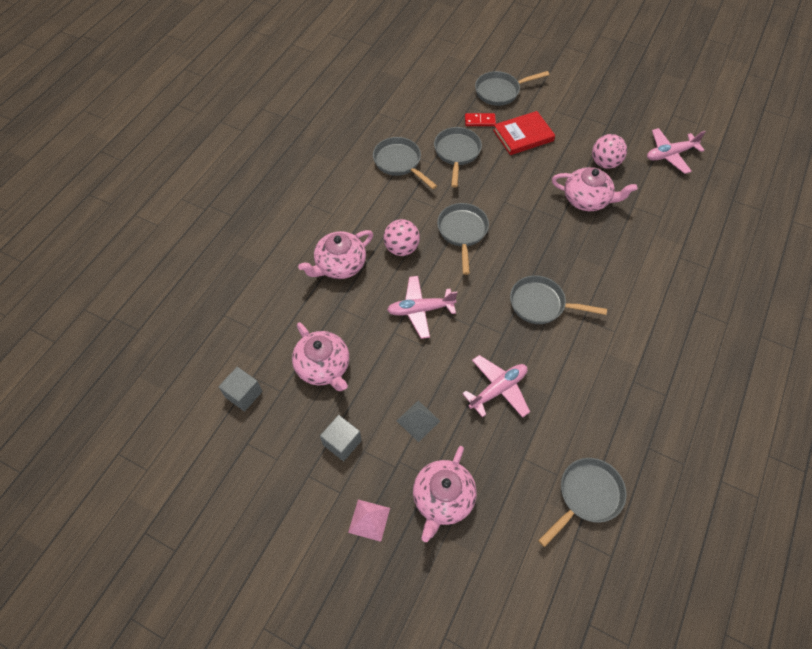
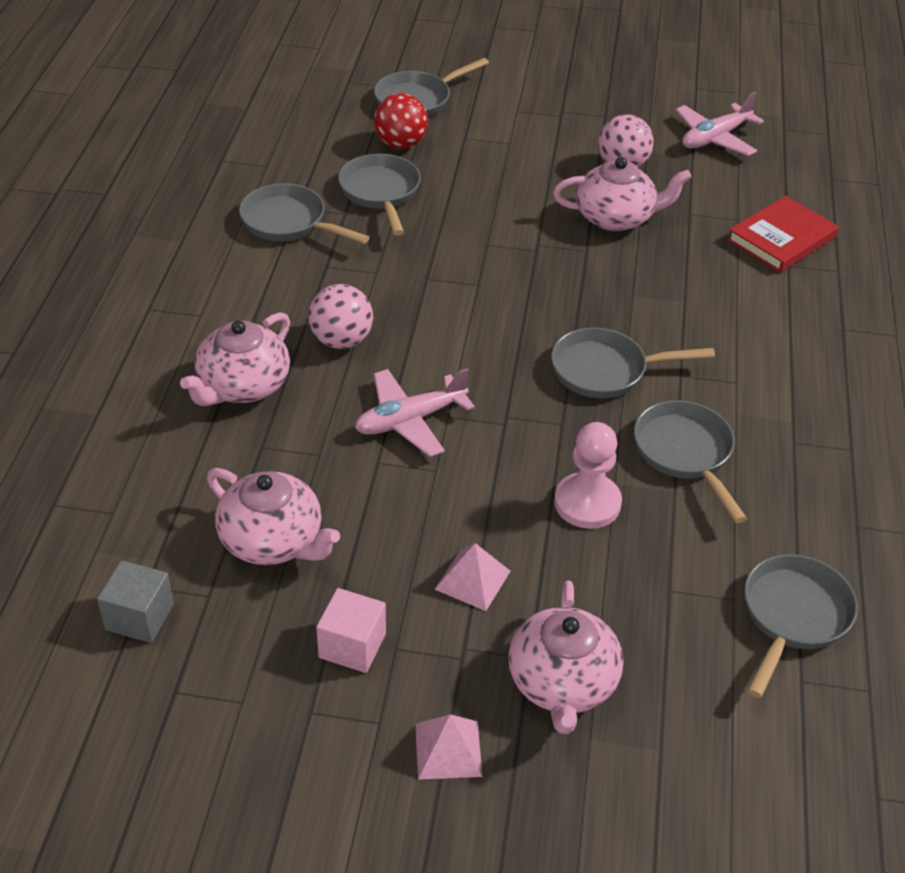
camera: 20 degrees left, 15 degrees down
(342, 442) = (352, 645): grey cube -> pink cube
(418, 421) = (472, 580): grey pyramid -> pink pyramid
(462, 232) = (435, 298): grey pan -> grey pan (685, 454)
(480, 121) = (401, 144): red domino -> red ball
(498, 389) = (587, 503): pink plane -> pink pawn
(523, 135) = (479, 151): red book -> red book (781, 239)

